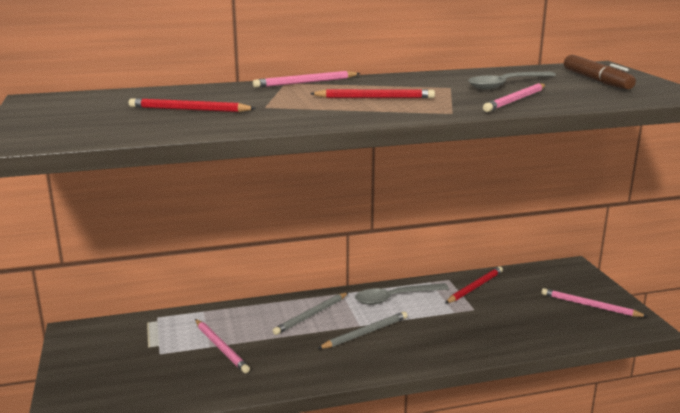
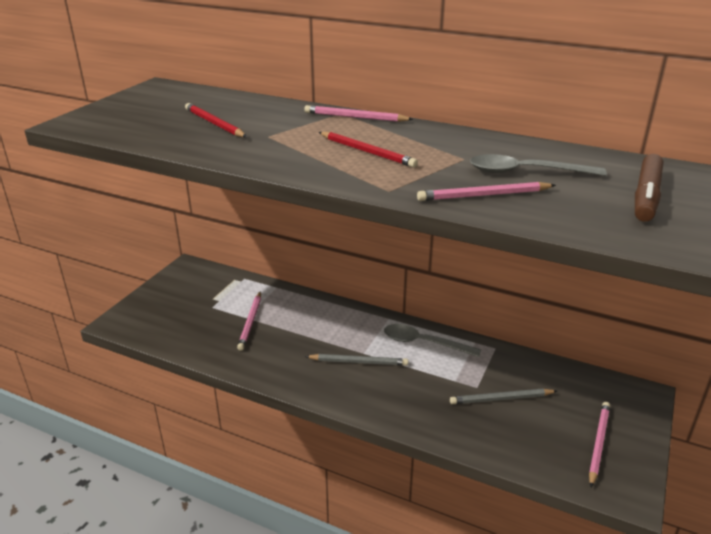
camera: 40 degrees right, 10 degrees up
(311, 315) = (341, 326): grey pencil -> grey pencil (501, 399)
(474, 287) = (508, 367): red pencil -> none
(590, 306) = (598, 443): pink pencil -> pink pencil turned 45 degrees clockwise

